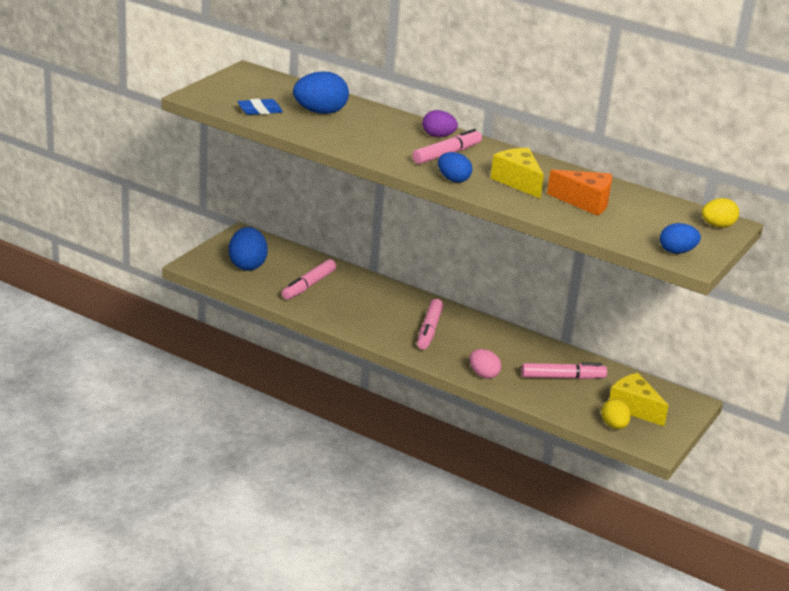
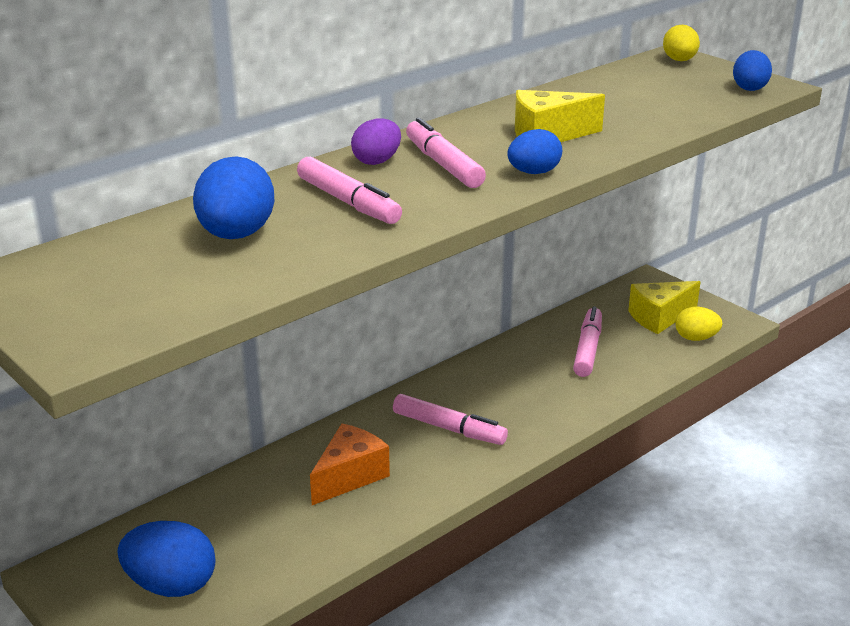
camera: 70 degrees left, 0 degrees up
(260, 110) = (196, 289): blue eraser -> none
(308, 285) = (275, 523): pink marker -> pink marker (348, 202)
(483, 374) = (572, 406): pink egg -> none
(585, 202) = (615, 109): orange cheese -> orange cheese (349, 476)

